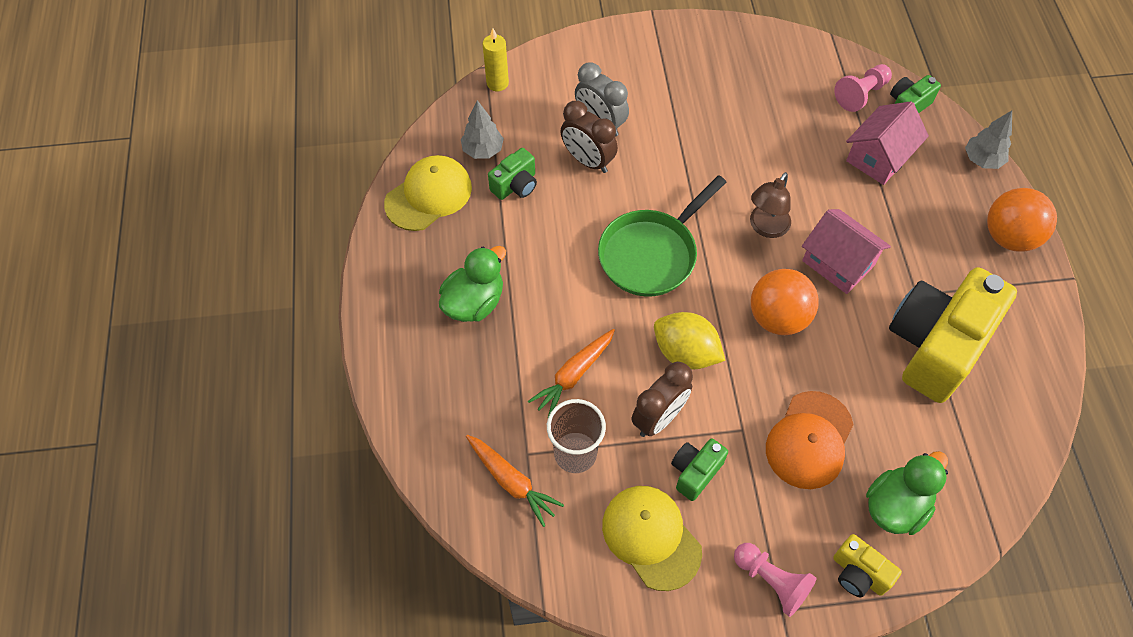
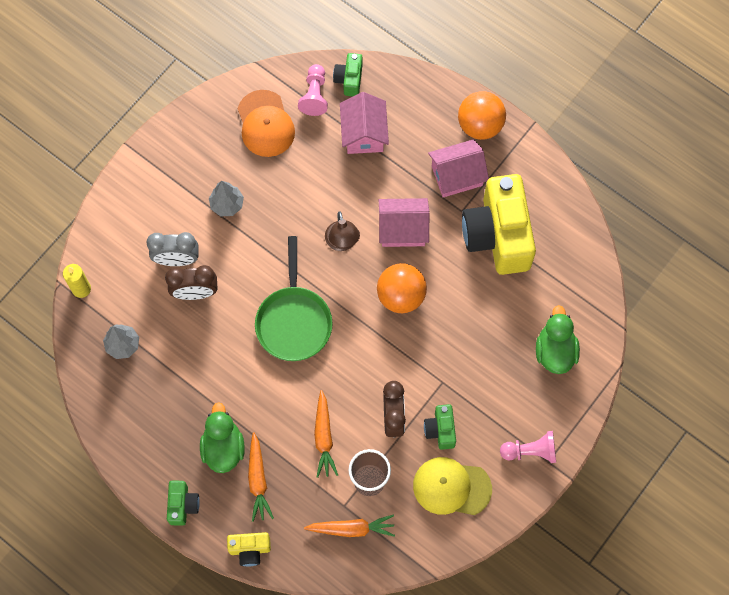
camera: 45 degrees left, 10 degrees up
(428, 195) = (122, 406): yellow cap -> none
(474, 357) = (258, 480): none -> orange carrot
(515, 185) = (168, 350): green camera -> green camera (183, 505)
(685, 353) = (371, 365): yellow lemon -> none
(809, 440) = (481, 355): orange cap -> orange cap (265, 124)
(858, 574) = (568, 406): yellow camera -> yellow camera (250, 549)
(941, 261) = (457, 176): none -> pink house
(982, 160) = (423, 83): grey tree -> grey tree (227, 204)

